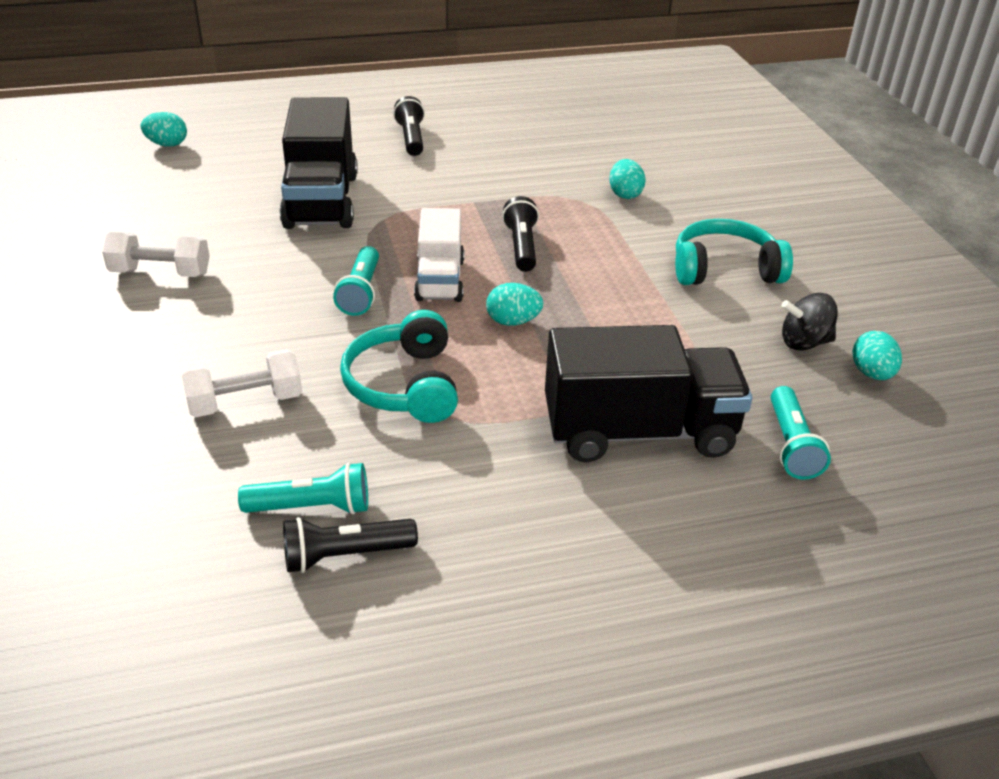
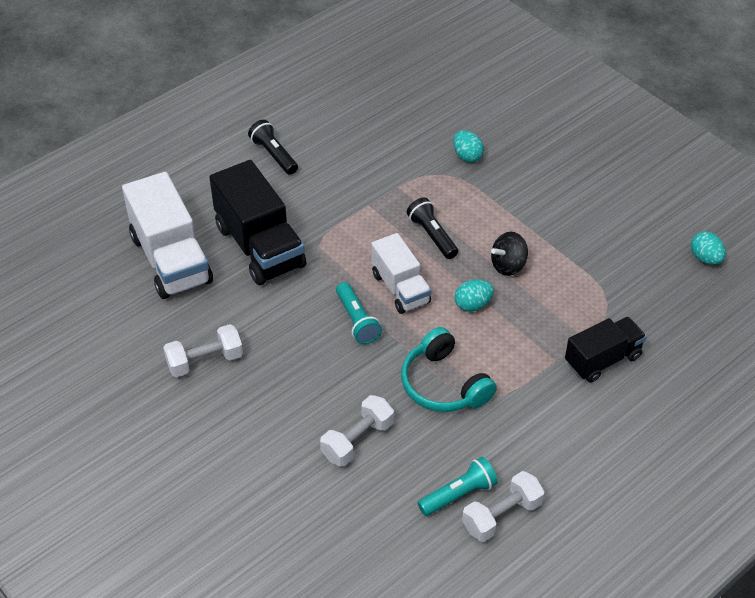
camera: 25 degrees left, 10 degrees up
(167, 144) = (89, 234): turquoise egg -> none
(221, 184) = (171, 259): none -> white truck
(345, 555) = (501, 515): black flashlight -> white dumbbell
(639, 432) = (602, 360): black truck -> black truck, size x0.62
(724, 269) = (574, 203): turquoise headphones -> none
(791, 445) = (690, 332): turquoise flashlight -> none
(804, 342) = (655, 249): black spinning top -> black spinning top (508, 265)

